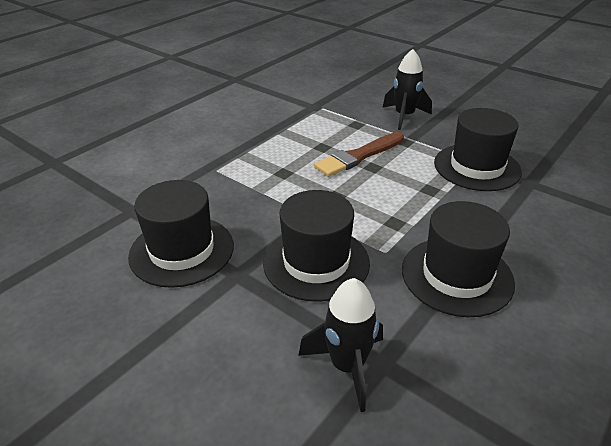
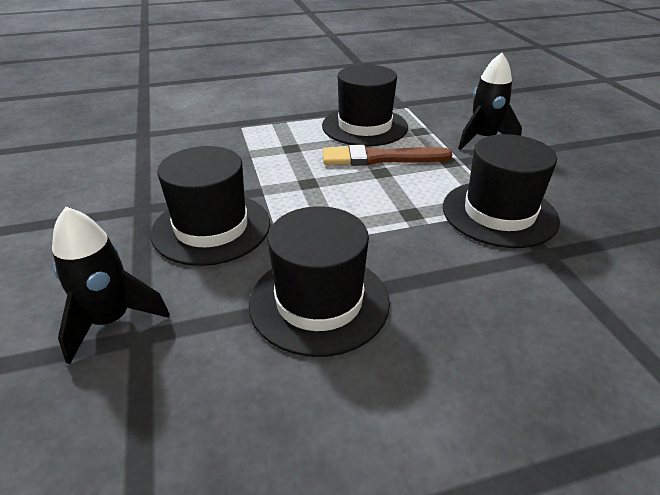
camera: 35 degrees right, 0 degrees up
(182, 250) = (132, 174): black hat -> black hat (364, 126)

